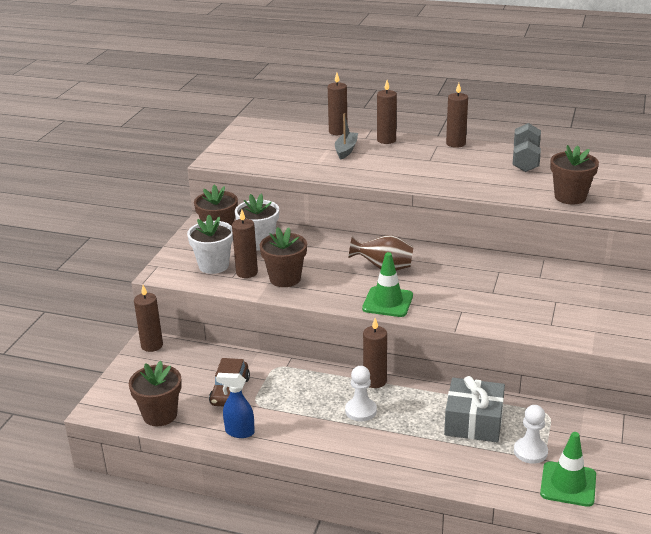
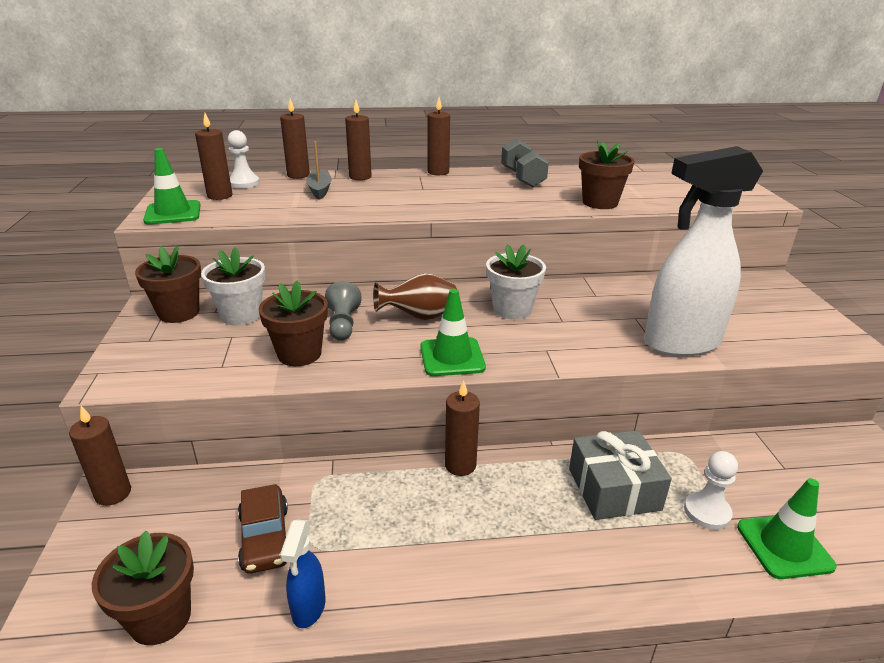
camera: 25 degrees left, 0 degrees up
(213, 265) = (187, 356): white flower pot -> white flower pot (512, 310)
(230, 157) = (173, 213): none -> green traffic cone
(239, 432) = (308, 608): blue spray bottle -> blue spray bottle turned 75 degrees counterclockwise
(247, 272) = (241, 356): brown candle -> brown candle (220, 196)
(325, 263) = (343, 324): none -> grey pawn
(361, 411) = (467, 515): white pawn -> white pawn (244, 183)
(573, 328) = (680, 343): none -> white spray bottle

